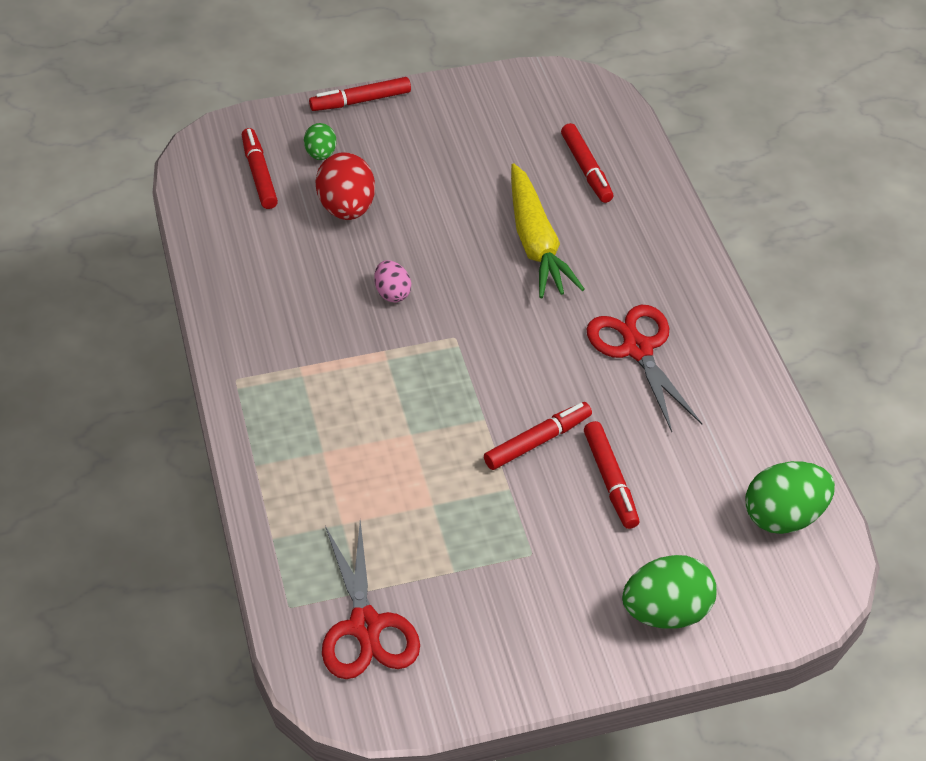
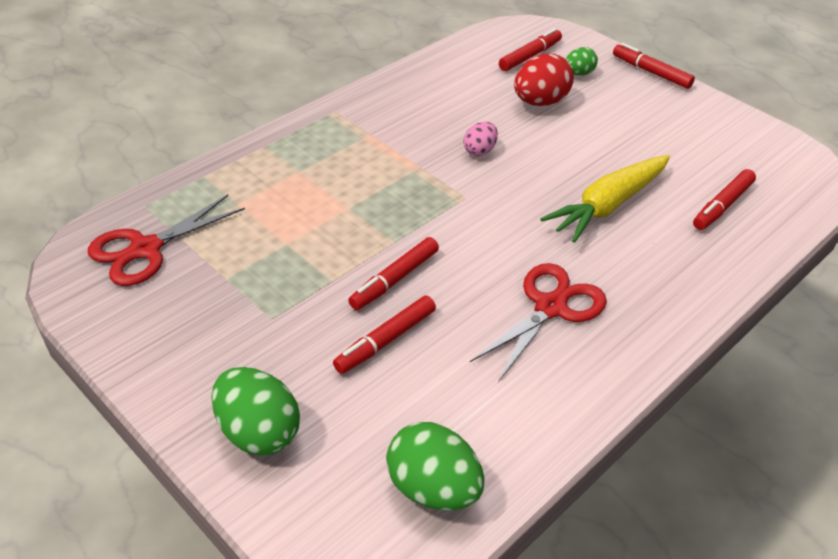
camera: 60 degrees right, 5 degrees down
(537, 441) = (394, 280): red marker -> red marker turned 105 degrees clockwise

